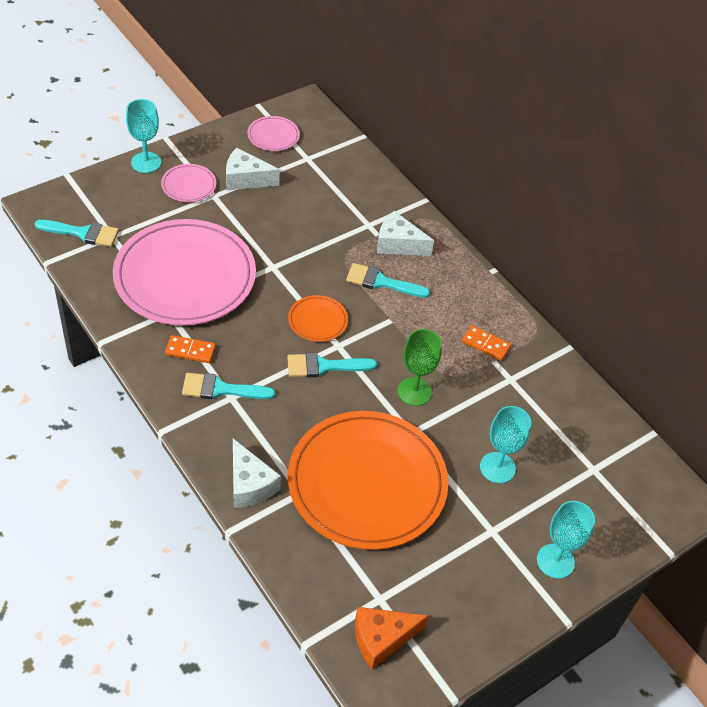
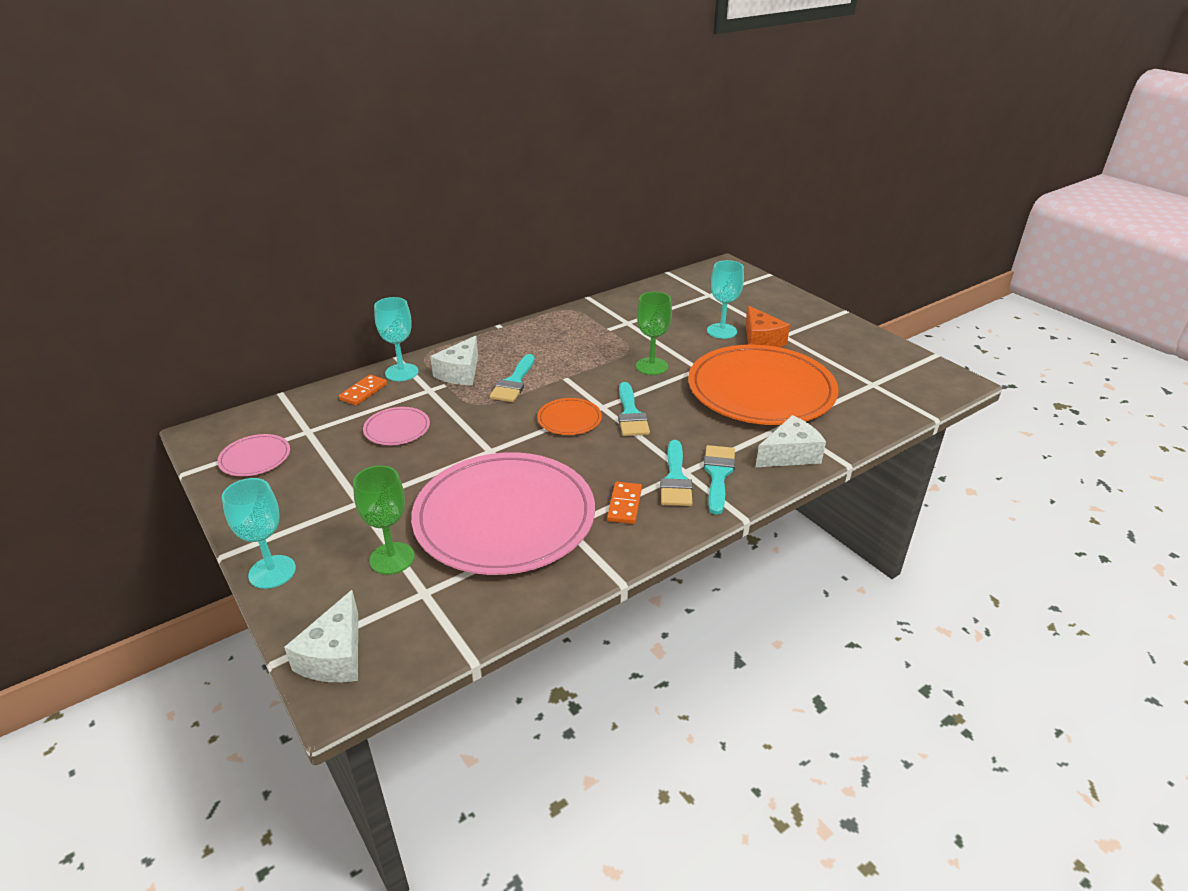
camera: 85 degrees left, 15 degrees down
(83, 233) = (414, 626): turquoise brush -> turquoise brush (718, 474)
(149, 218) = (392, 558): none -> green goblet
(189, 185) = (333, 525): pink plate -> pink plate (397, 429)
(245, 179) = (333, 477): white cheese -> white cheese (335, 656)
(381, 639) = (908, 383): orange cheese -> orange cheese (761, 340)
(485, 344) = (590, 332): orange domino -> orange domino (363, 392)
(555, 561) = (798, 312): turquoise goblet -> turquoise goblet (401, 372)

